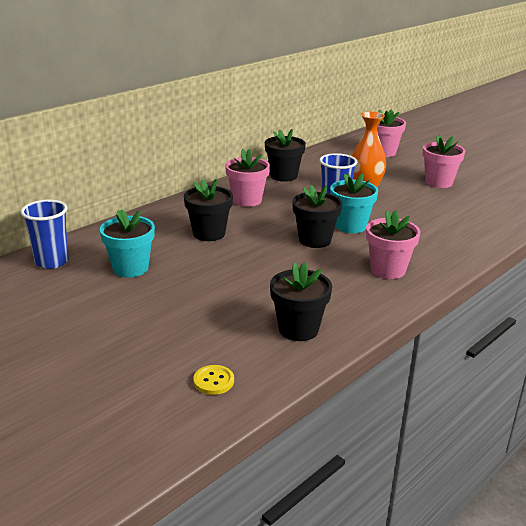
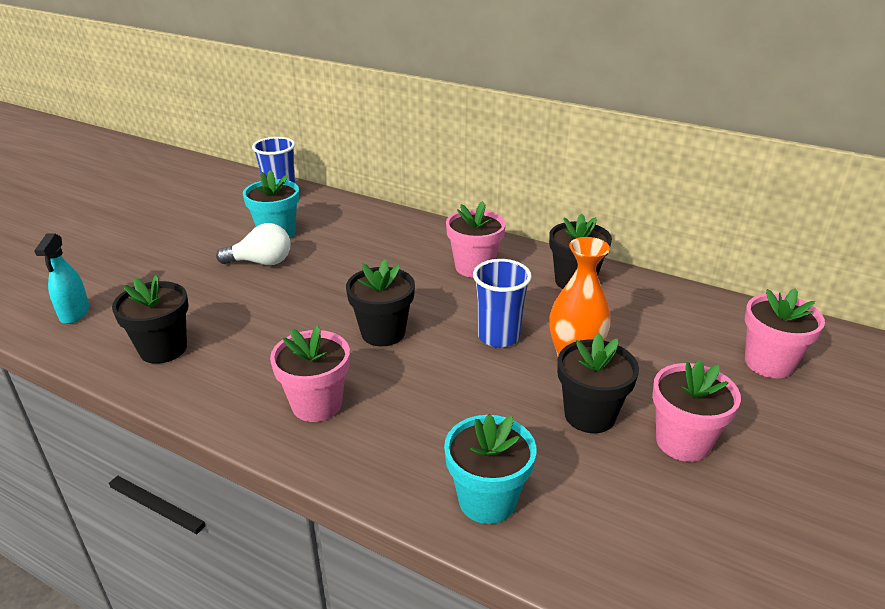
camera: 75 degrees right, 5 degrees up
(180, 279) = (261, 262): none -> white light bulb
(209, 234) = (369, 259): black flower pot -> black flower pot (589, 415)
(213, 381) = (75, 313): yellow button -> turquoise spray bottle
(350, 226) = (440, 358): turquoise flower pot -> turquoise flower pot (487, 500)

